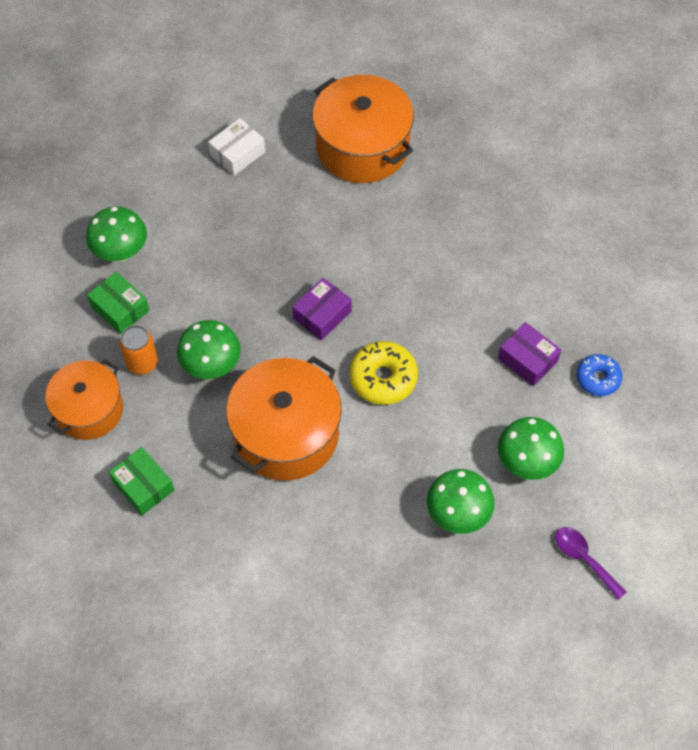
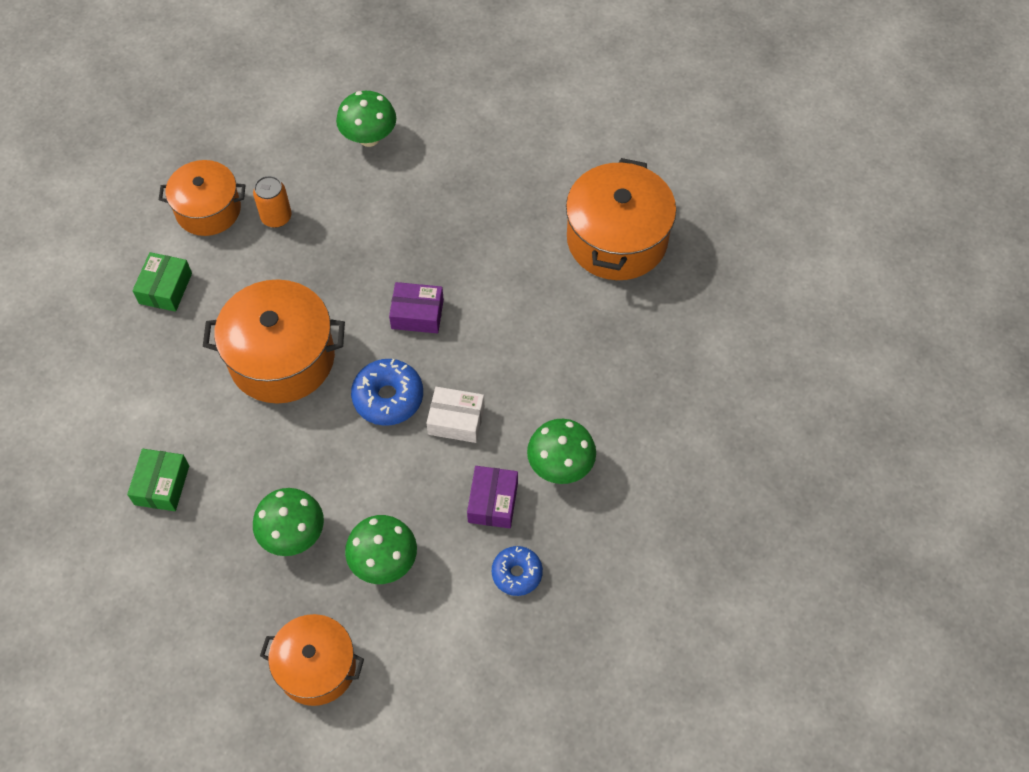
camera: 55 degrees right, 0 degrees up
(120, 308) = (315, 171): green box -> green box (162, 485)
(211, 365) = (308, 265): green mushroom -> green mushroom (560, 466)
(237, 153) = (531, 155): white box -> white box (456, 420)
(383, 378) = (388, 397): yellow donut -> blue donut
(584, 559) = (316, 667): purple spoon -> orange pot

